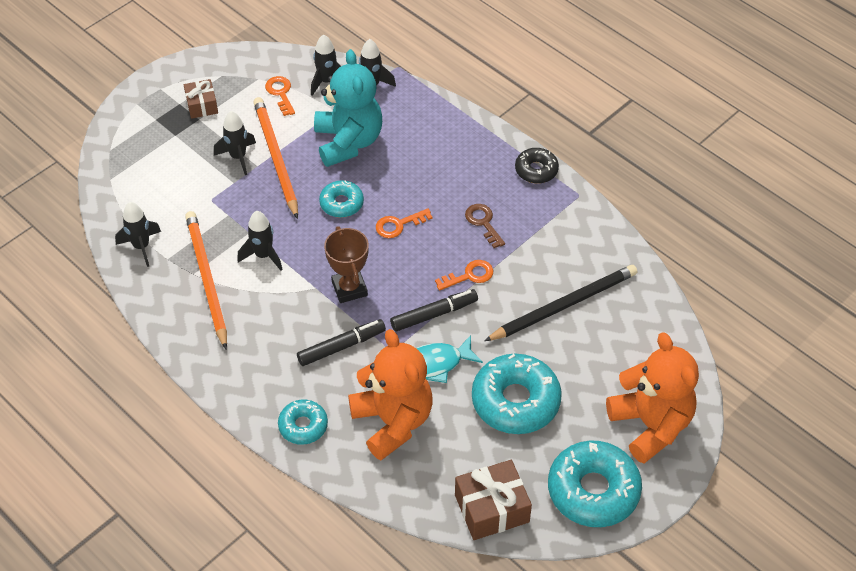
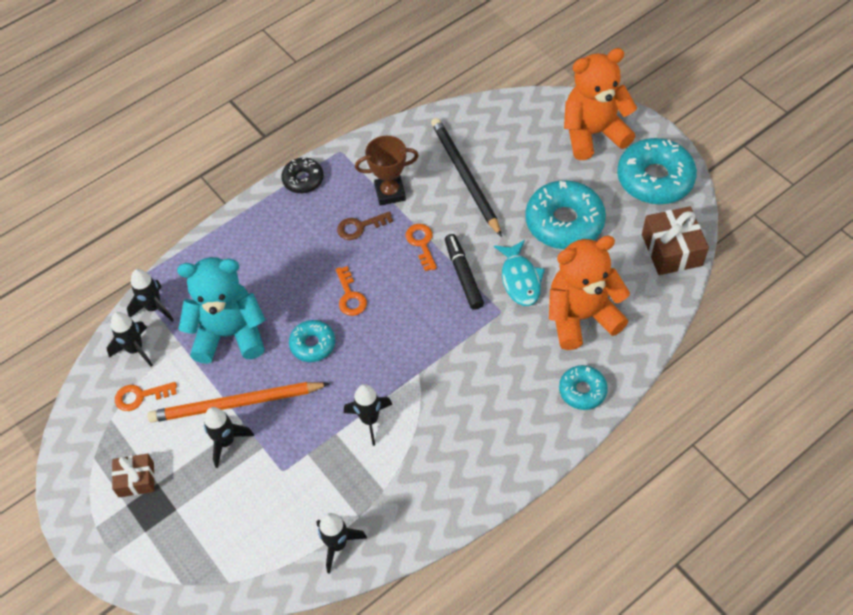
camera: 80 degrees left, 5 degrees up
(207, 279) = (393, 476): orange pencil -> none
(341, 347) = (493, 354): black marker -> none
(349, 288) = (423, 343): brown trophy -> brown trophy (390, 193)

